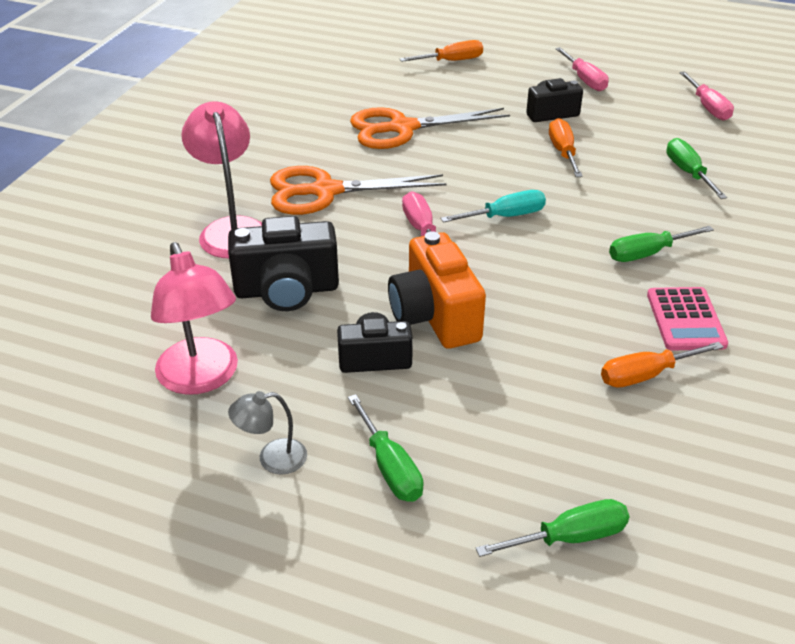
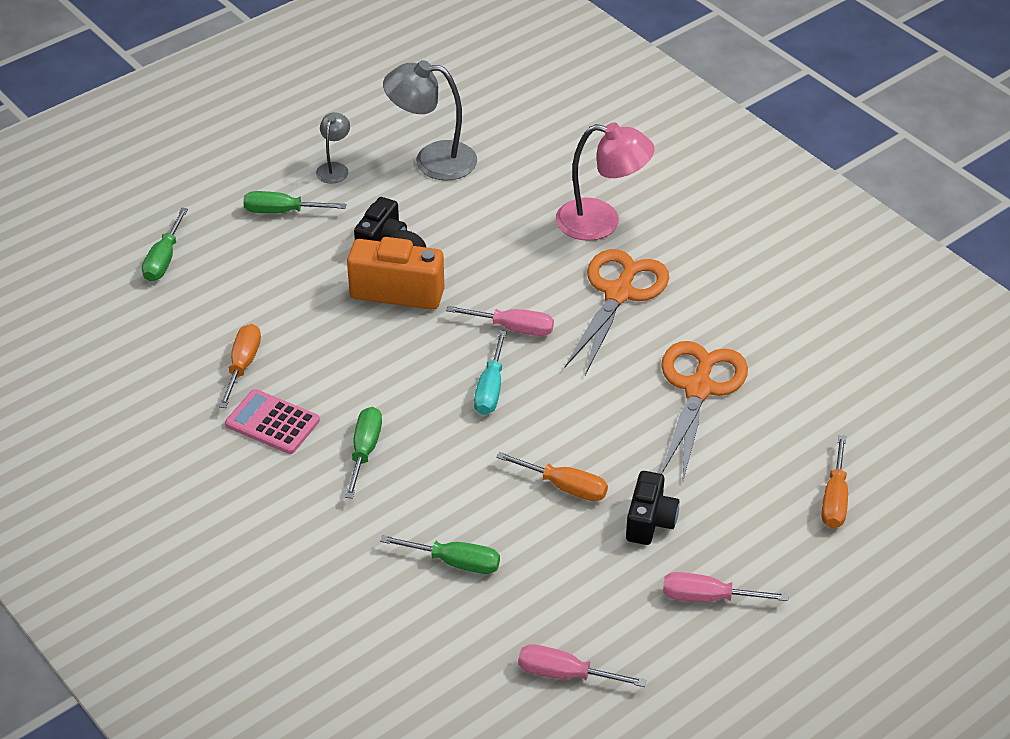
camera: 120 degrees right, 5 degrees up
(202, 378) = (432, 160): pink lamp -> grey lamp
(287, 290) = (494, 226): black camera -> none

